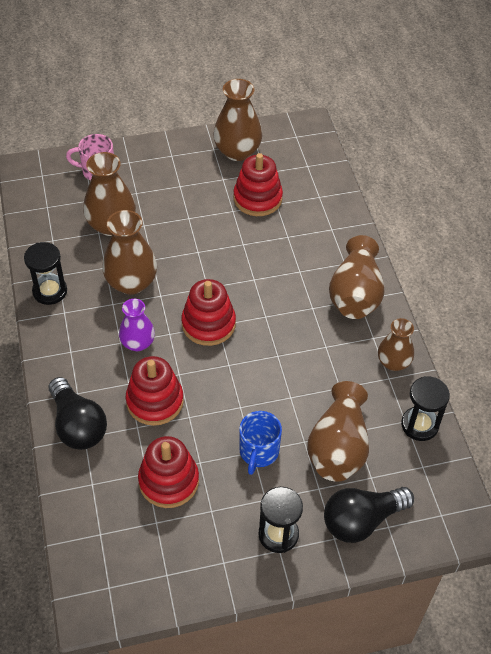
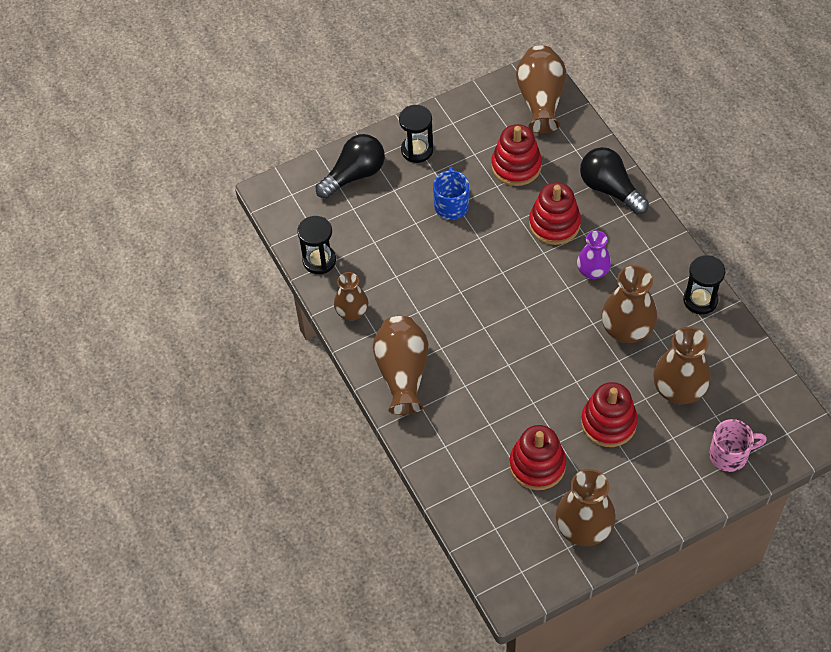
camera: 170 degrees right, 5 degrees up
(208, 324) = (535, 306): red stacking toy -> red stacking toy (608, 423)
(338, 447) = (386, 225): brown vase -> brown vase (541, 100)

